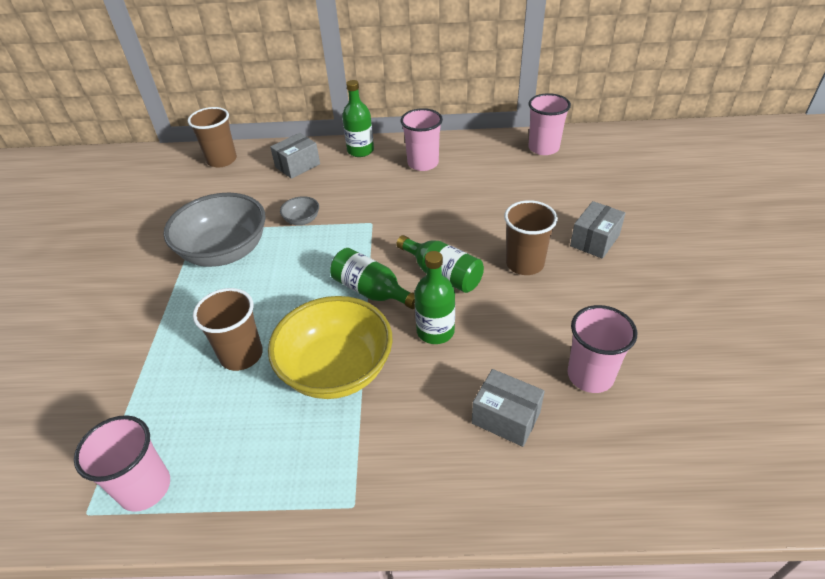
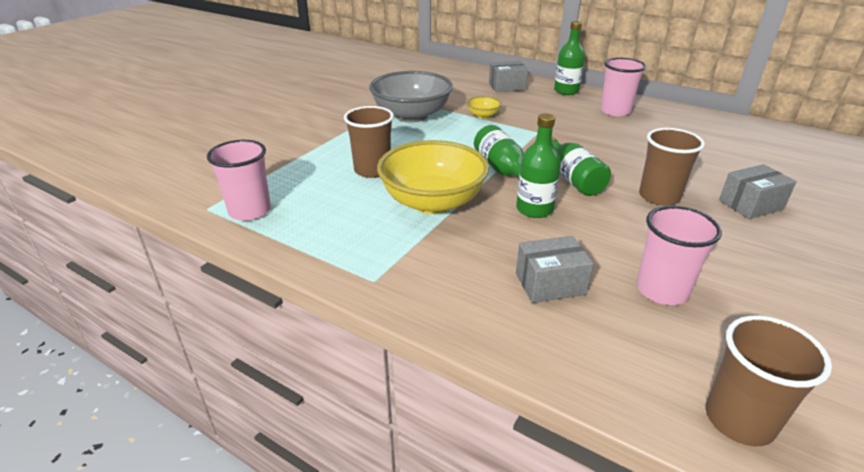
camera: 30 degrees right, 10 degrees down
(222, 160) = (453, 70): brown cup -> brown cup (739, 419)
(302, 220) = (483, 115): grey bowl -> yellow bowl
(506, 417) = (550, 283): grey box -> grey box turned 75 degrees counterclockwise
(543, 148) = (747, 131): pink cup -> none

